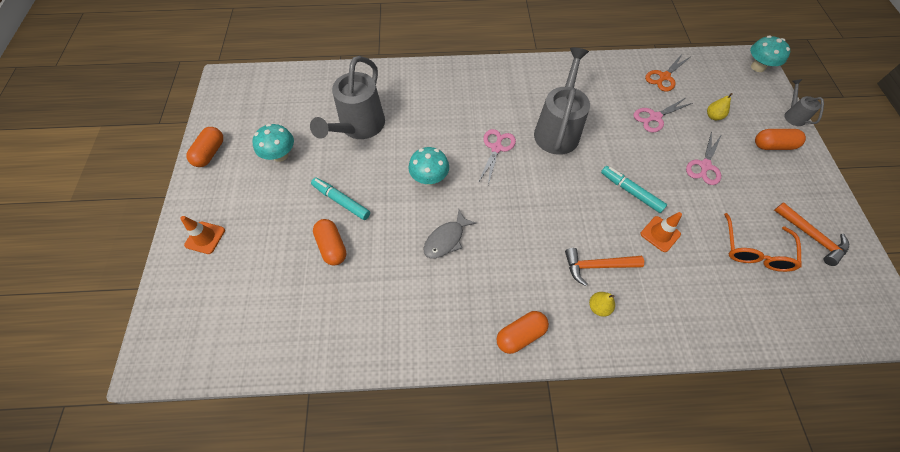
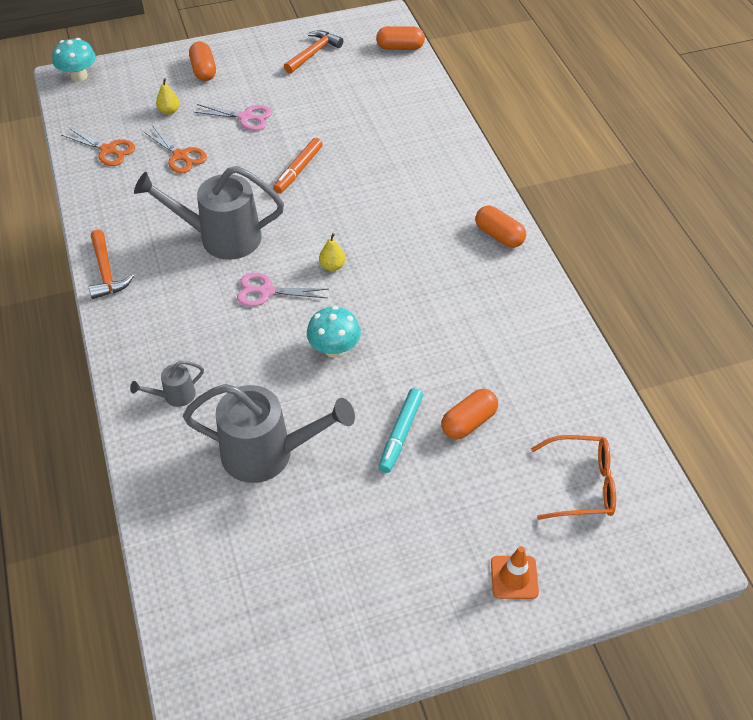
camera: 105 degrees left, 10 degrees down
(210, 153) = (372, 646): orange capsule -> orange capsule (400, 47)
(280, 155) = (347, 539): turquoise mushroom -> none
(446, 239) = (416, 314): grey fish -> none
(597, 266) = (401, 189): orange hammer -> orange hammer (106, 272)
(598, 307) = (445, 185): yellow pear -> yellow pear (332, 266)
(630, 192) = (298, 170): turquoise marker -> orange marker
(655, 117) = (181, 156): pink scissors -> orange scissors
(660, 234) = (346, 147): orange traffic cone -> none
(754, 251) = (342, 87): orange glasses -> orange glasses (582, 484)
(792, 115) = (155, 55): grey watering can -> grey watering can (174, 396)

